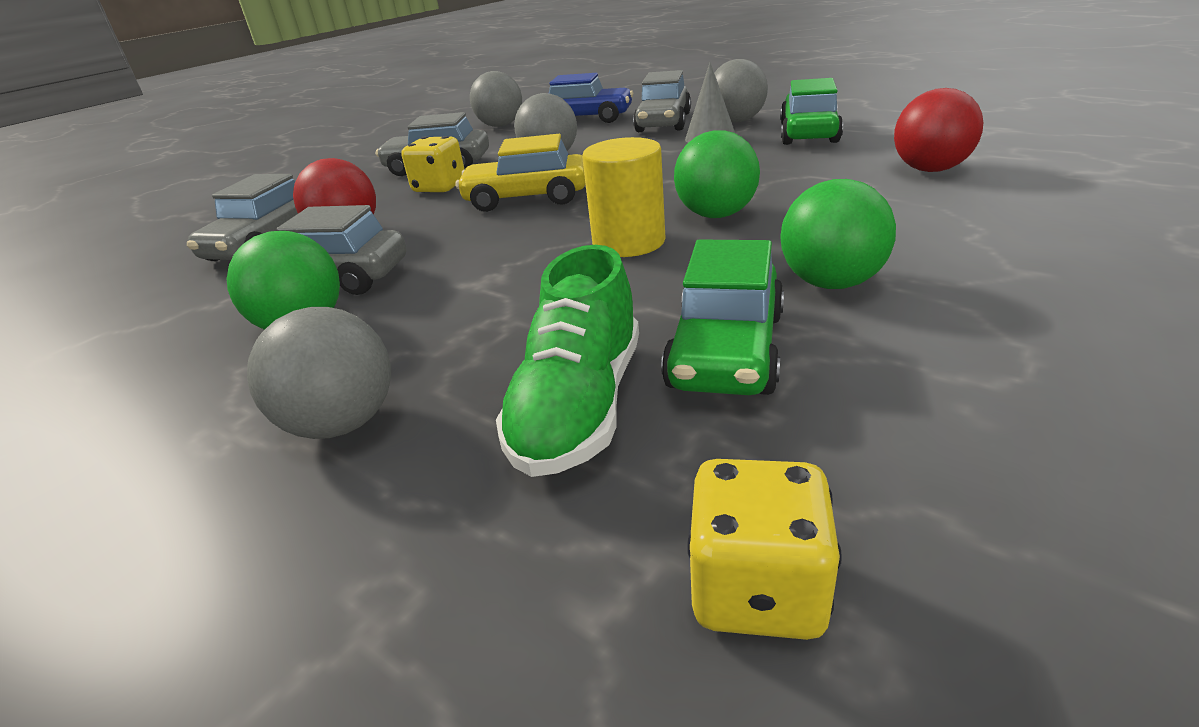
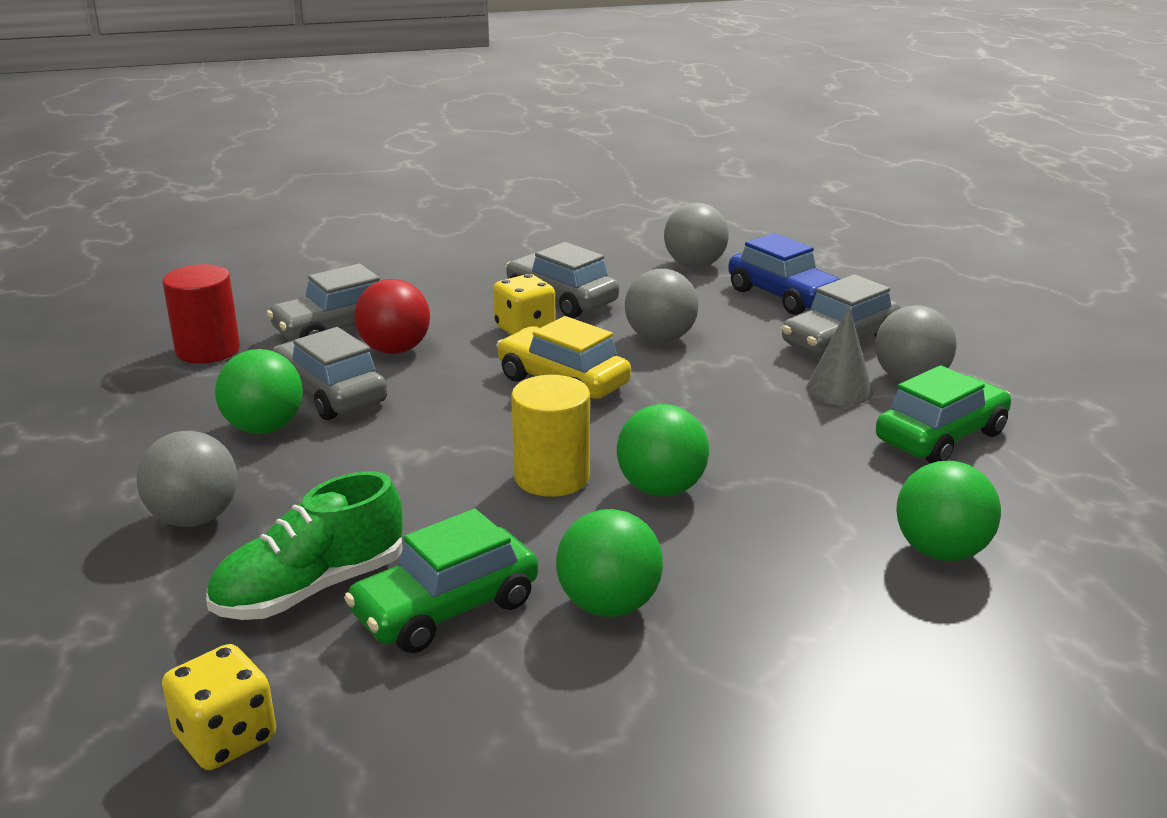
camera: 35 degrees right, 5 degrees down
(138, 305) = (208, 350): none -> red cylinder
(930, 170) = (941, 551): red ball -> green ball

